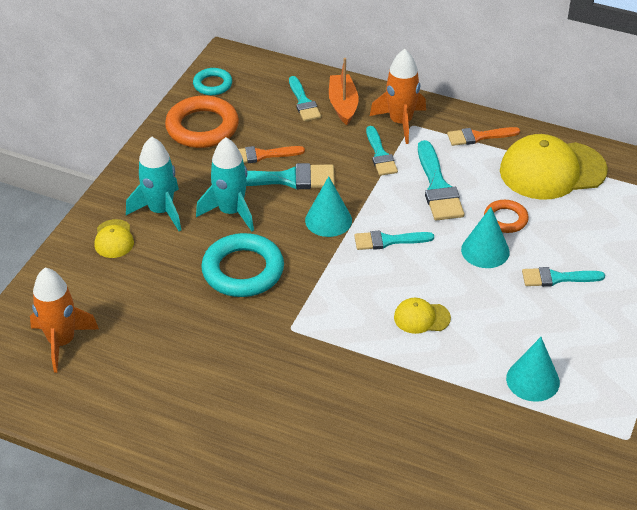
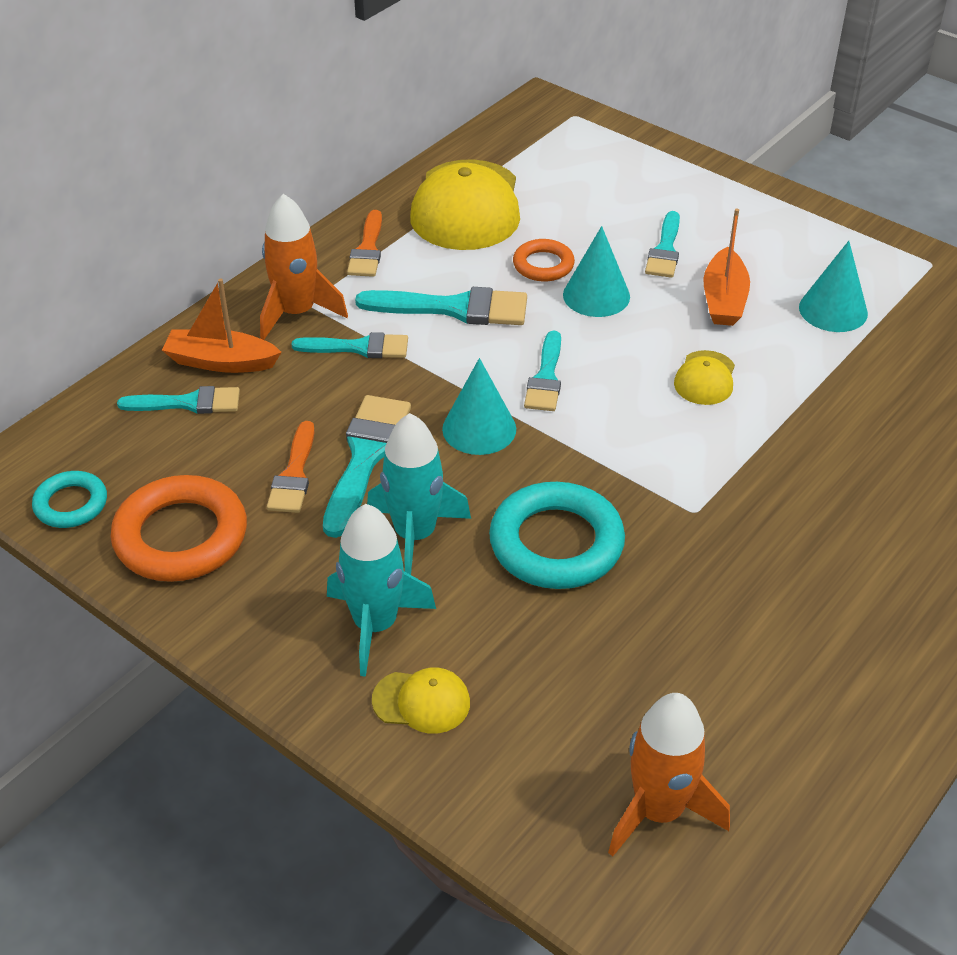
camera: 75 degrees left, 0 degrees up
(514, 317) = (724, 299): none -> orange boat

